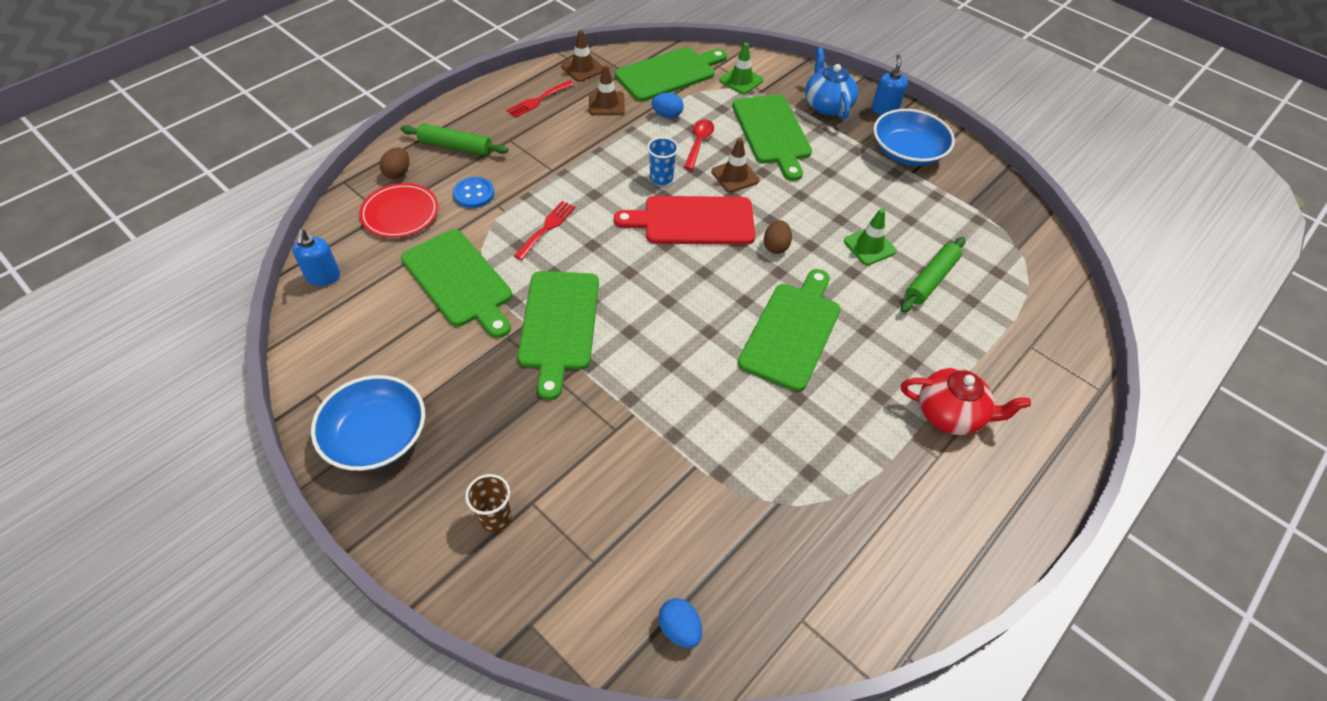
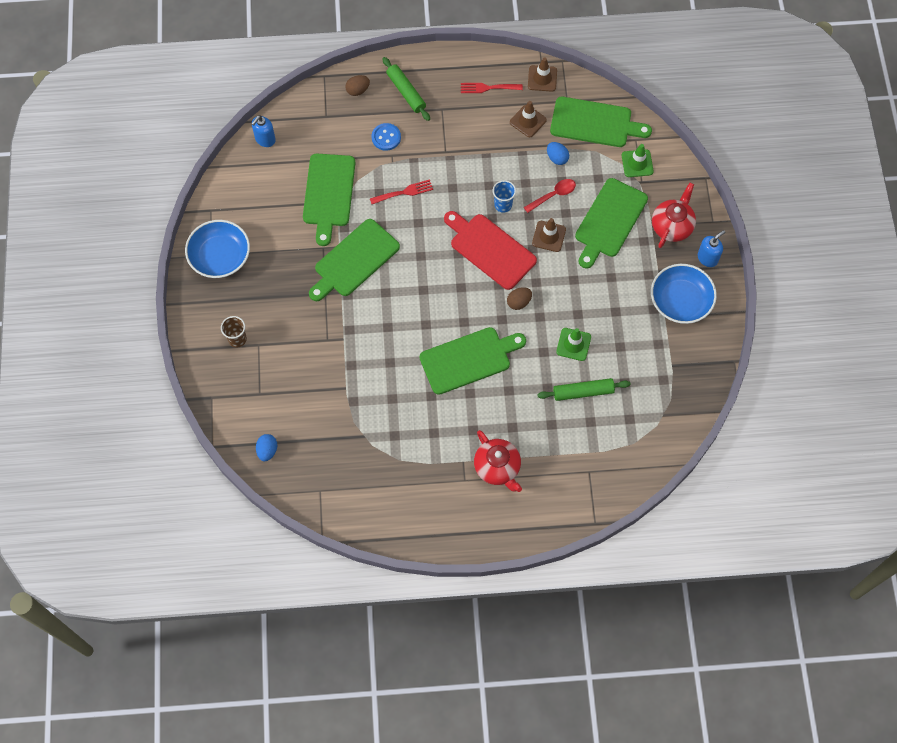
camera: 45 degrees right, 15 degrees up
(400, 213) = (335, 123): red plate -> none
(827, 105) = (672, 226): blue teapot -> red teapot

